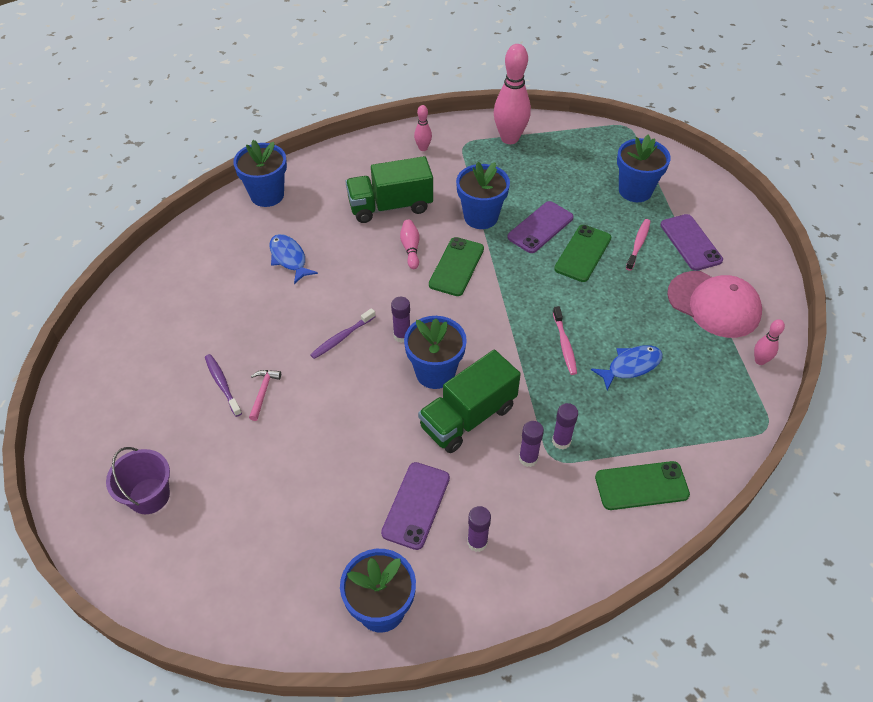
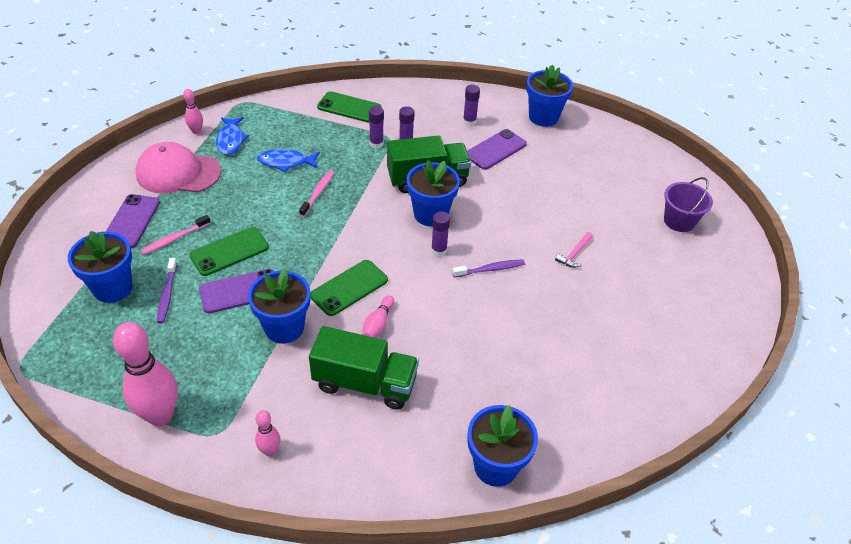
camera: 155 degrees left, 5 degrees down
(222, 384) = (607, 273): purple toothbrush -> purple toothbrush (167, 294)
(289, 258) = (504, 367): blue fish -> blue fish (231, 140)
(714, 304) = (178, 173): pink cap -> pink cap turned 60 degrees counterclockwise

